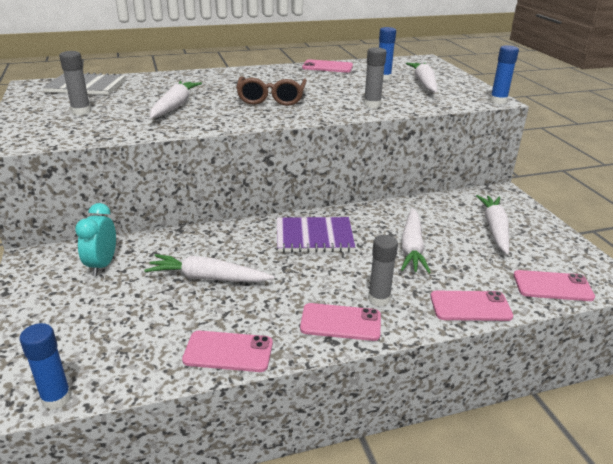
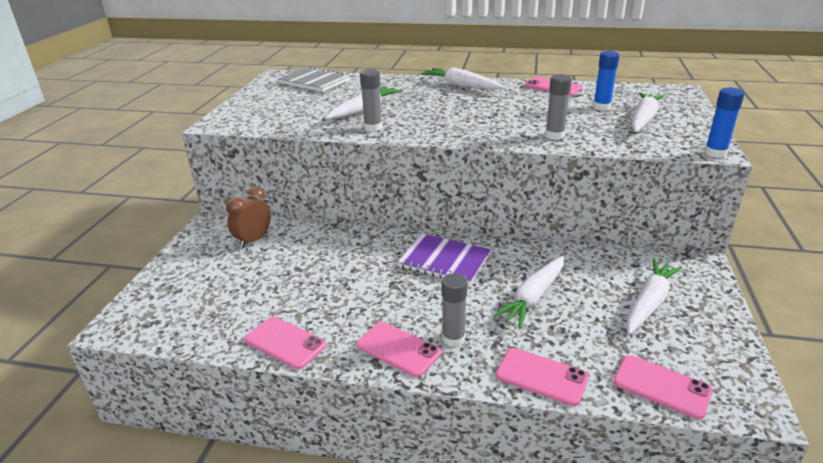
camera: 30 degrees right, 0 degrees up
(56, 398) = (144, 336): blue glue stick -> none
(81, 112) = (288, 104): grey glue stick -> grey glue stick (373, 128)
(102, 265) = (253, 240): turquoise clock -> brown clock
(208, 278) = (321, 274): white carrot -> white carrot (461, 86)
(271, 98) = (459, 114): brown glasses -> none

